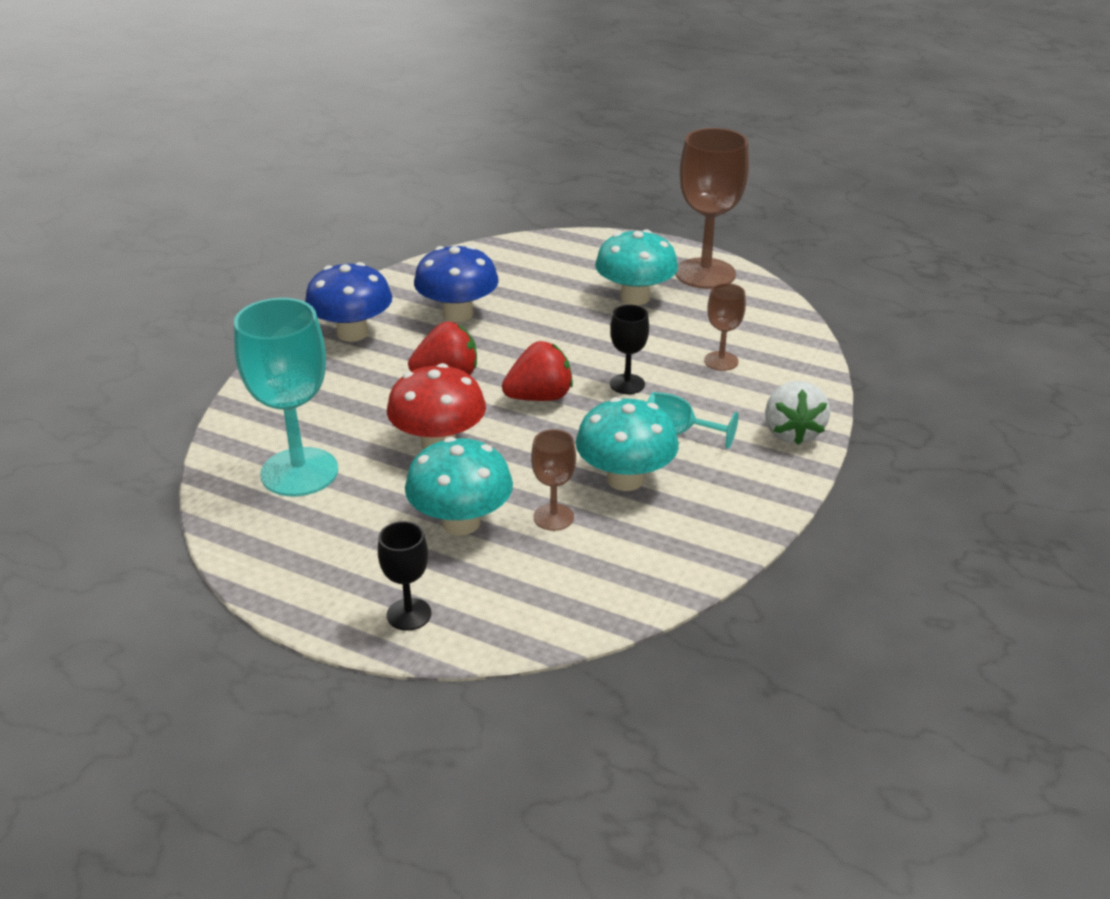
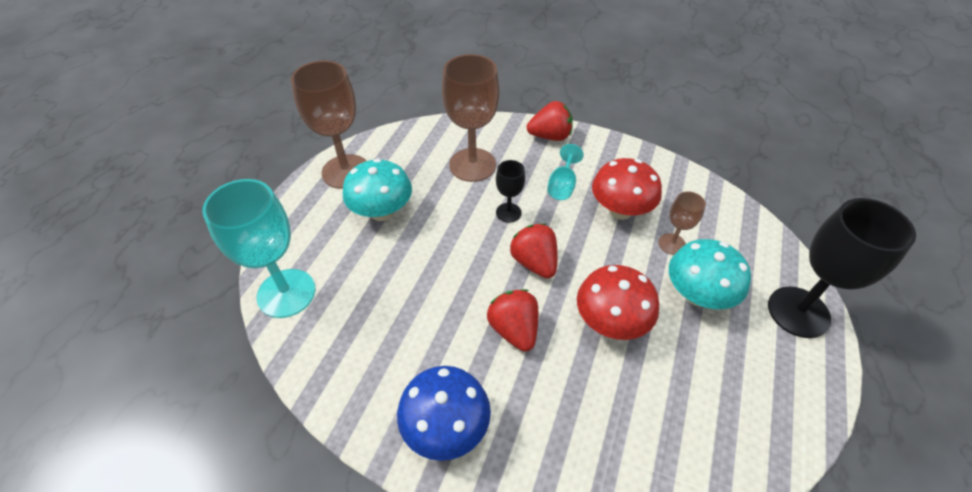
camera: 95 degrees left, 15 degrees up
(299, 472) = (679, 422): turquoise goblet -> turquoise goblet (286, 293)
(409, 614) = (798, 312): black goblet -> black goblet, size x1.98
(458, 314) = (407, 335): blue mushroom -> none
(625, 479) = (620, 210): turquoise mushroom -> red mushroom
(721, 361) = (472, 165): brown goblet -> brown goblet, size x1.98
(792, 433) = (550, 136): white strawberry -> red strawberry

